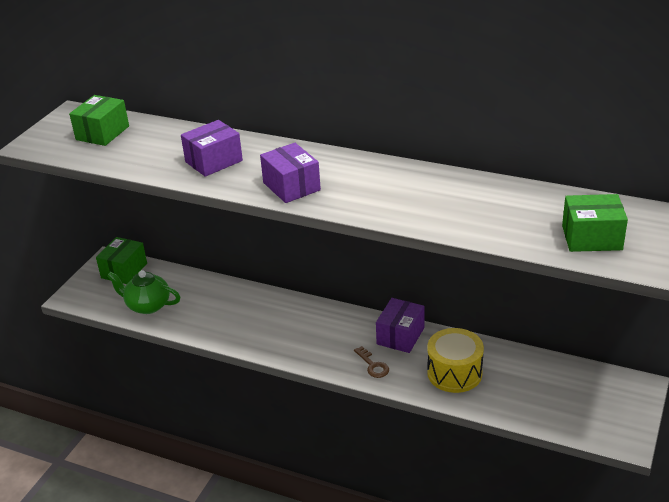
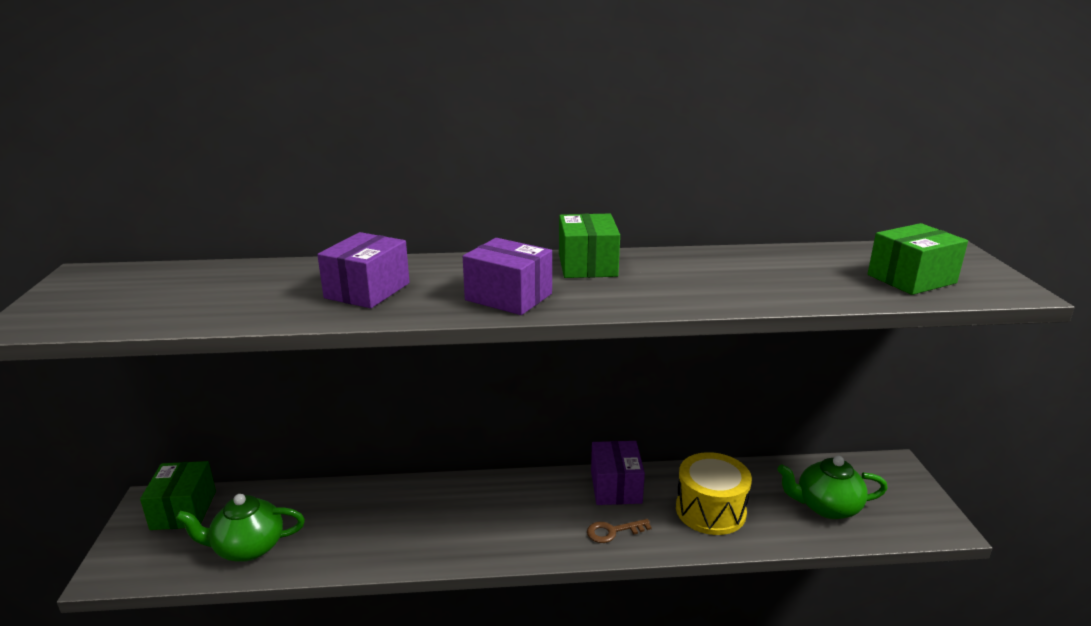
camera: 30 degrees left, 10 degrees down
(102, 133) = (156, 289): green box -> green box (587, 265)
(373, 365) = (613, 531): brown key -> brown key turned 135 degrees clockwise
(546, 398) = (826, 507): none -> green teapot

